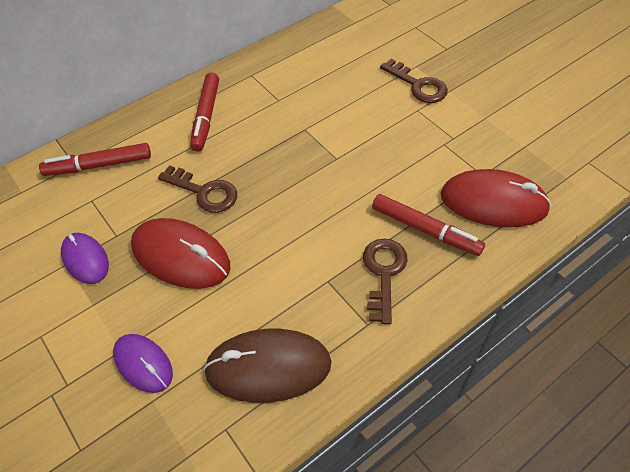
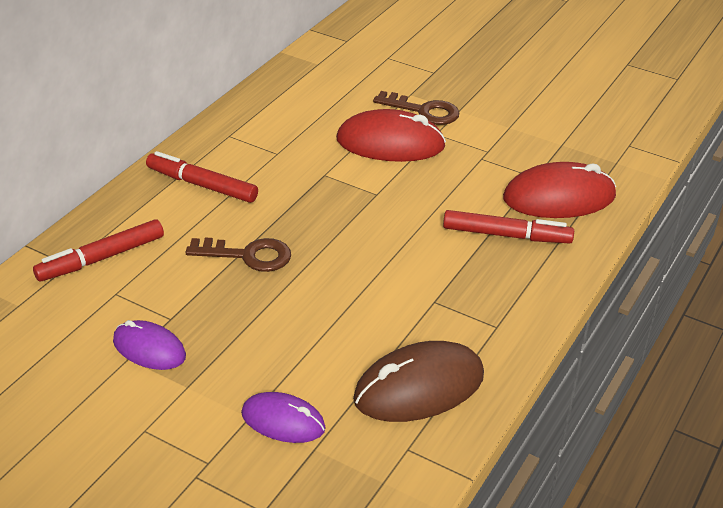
camera: 25 degrees left, 15 degrees down
(181, 256) = (260, 318): red mouse -> red mouse (390, 143)
(206, 116) = (202, 185): red marker -> red marker turned 135 degrees clockwise
(383, 274) = (487, 281): brown key -> none

